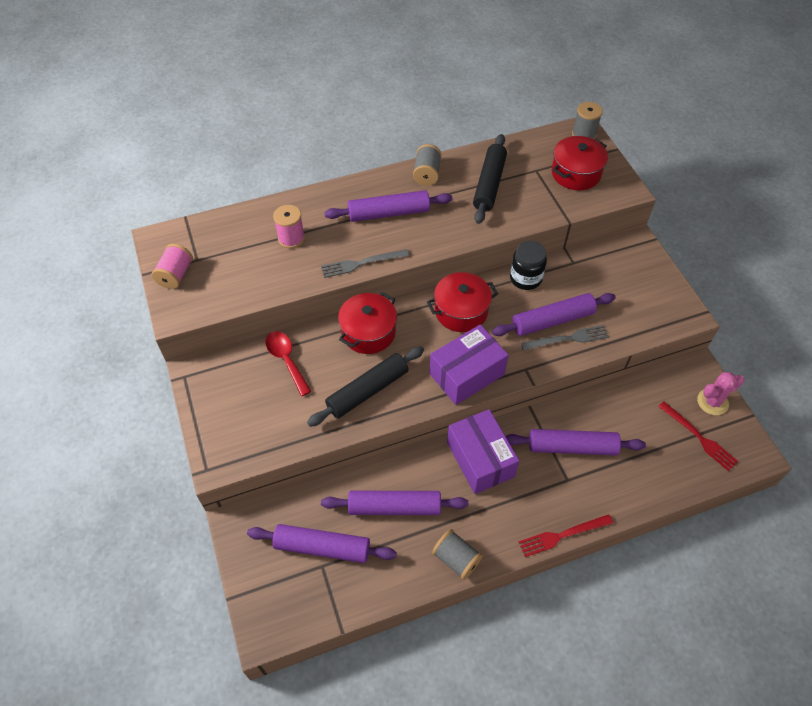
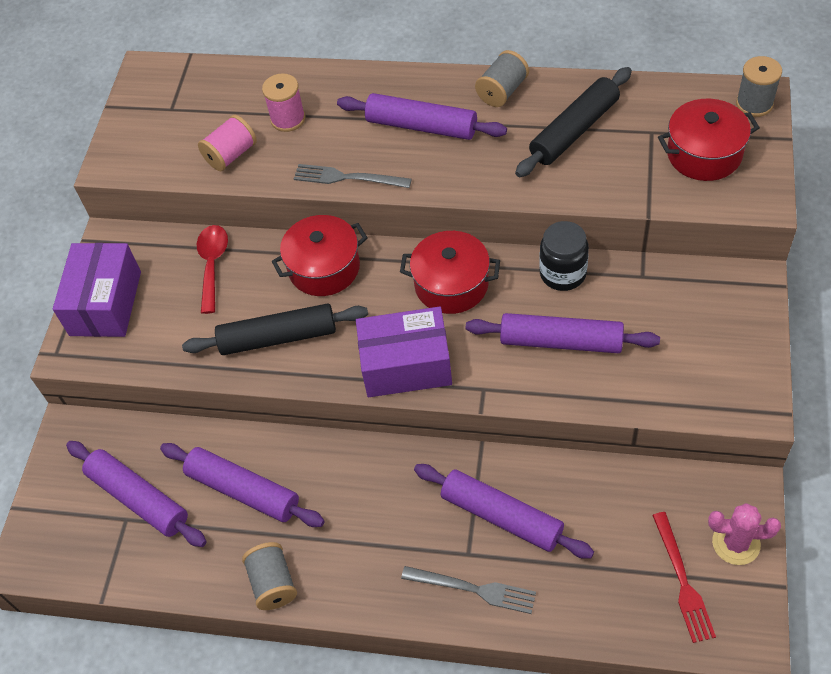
camera: 35 degrees right, 0 degrees up
(176, 275) = (138, 119): pink spool -> pink spool (231, 155)
(480, 459) = (377, 480): purple box -> purple box (105, 303)
(562, 535) = (416, 617): red fork -> none
(567, 339) = (564, 372): grey fork -> grey fork (473, 589)

